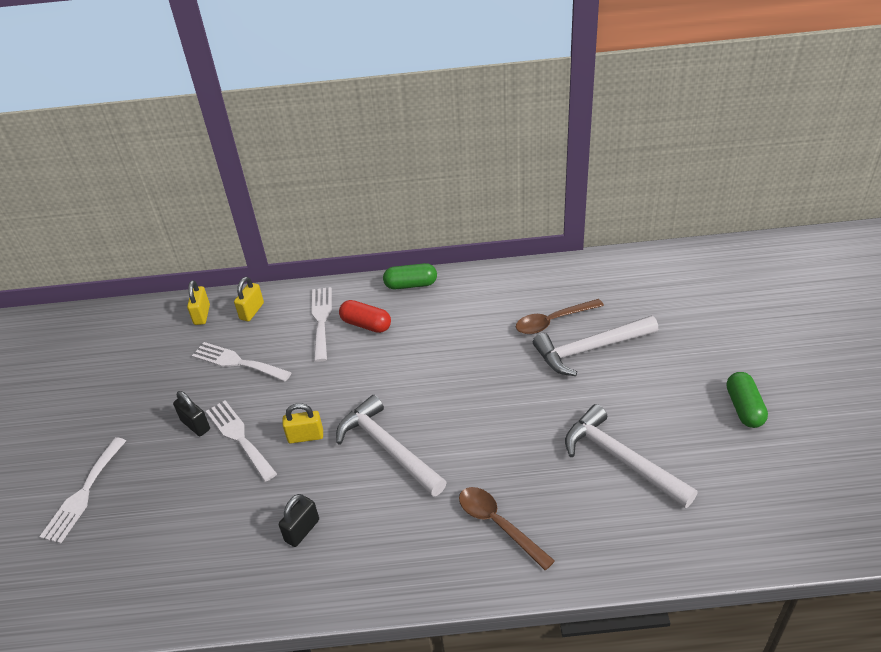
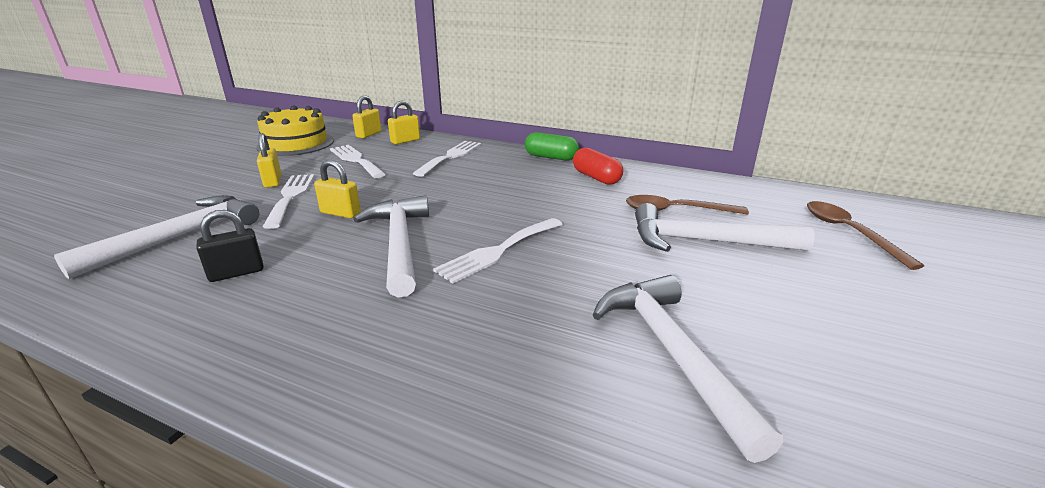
camera: 25 degrees right, 15 degrees down
(83, 494) = (139, 191): white fork -> white fork (498, 251)
(143, 361) = (296, 143): none -> yellow cake
(195, 425) = (273, 181): black padlock -> yellow padlock
(207, 522) = (180, 237): none -> white hammer
(366, 324) = (484, 167): red capsule -> red capsule (596, 177)
(498, 524) = (434, 354): brown spoon -> brown spoon (849, 232)
(744, 408) = (932, 369): green capsule -> none

